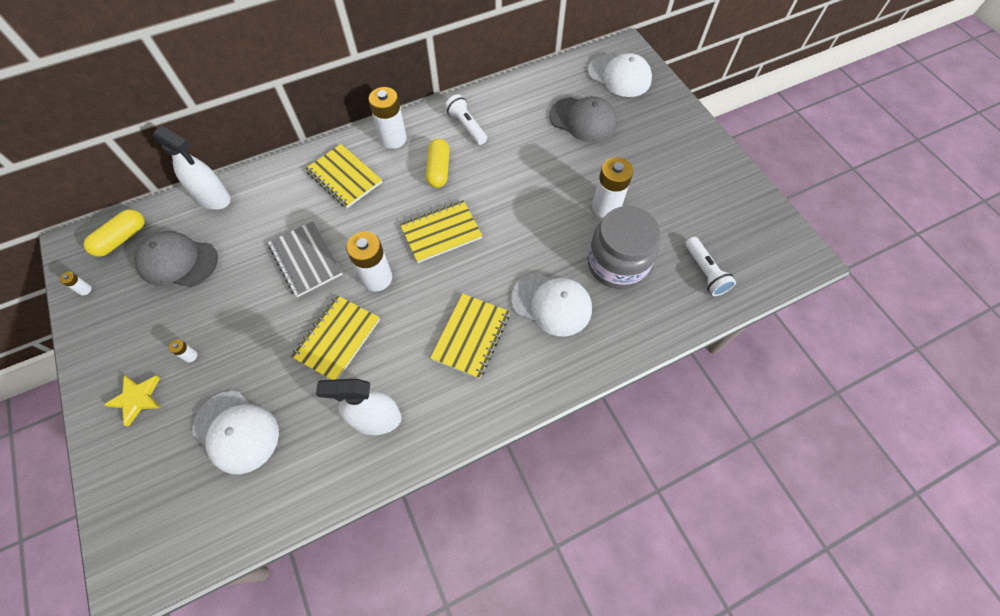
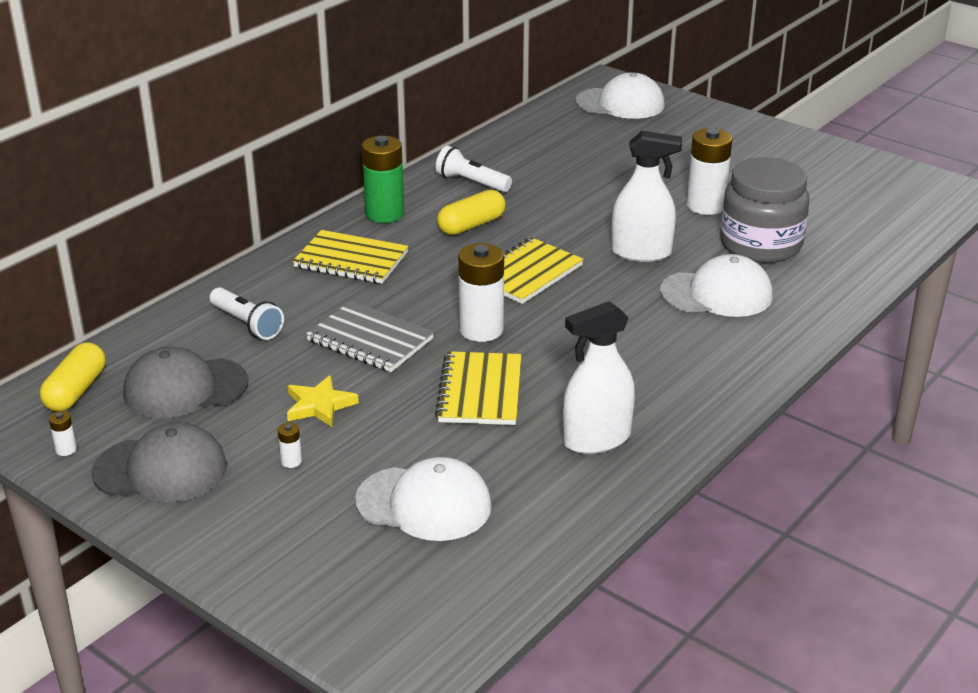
camera: 25 degrees left, 30 degrees down
(137, 399) = (252, 519): yellow star -> yellow star (319, 405)
(213, 198) = (179, 321): white spray bottle -> white spray bottle (641, 252)
(393, 139) = (384, 214): white battery -> green battery
(438, 170) = (471, 225): yellow capsule -> yellow capsule turned 75 degrees clockwise
(471, 336) = (647, 343): yellow notebook -> none
(583, 120) = (611, 146): grey cap -> grey cap (160, 469)
(705, 272) = (862, 227): white flashlight -> white flashlight (247, 324)

